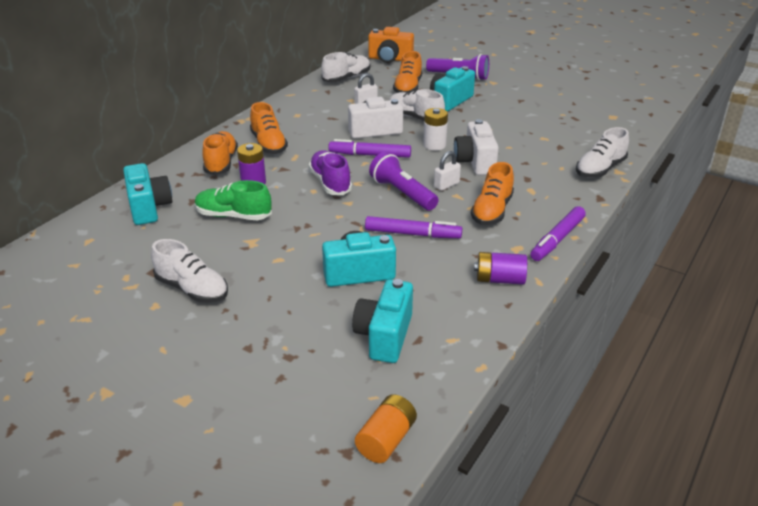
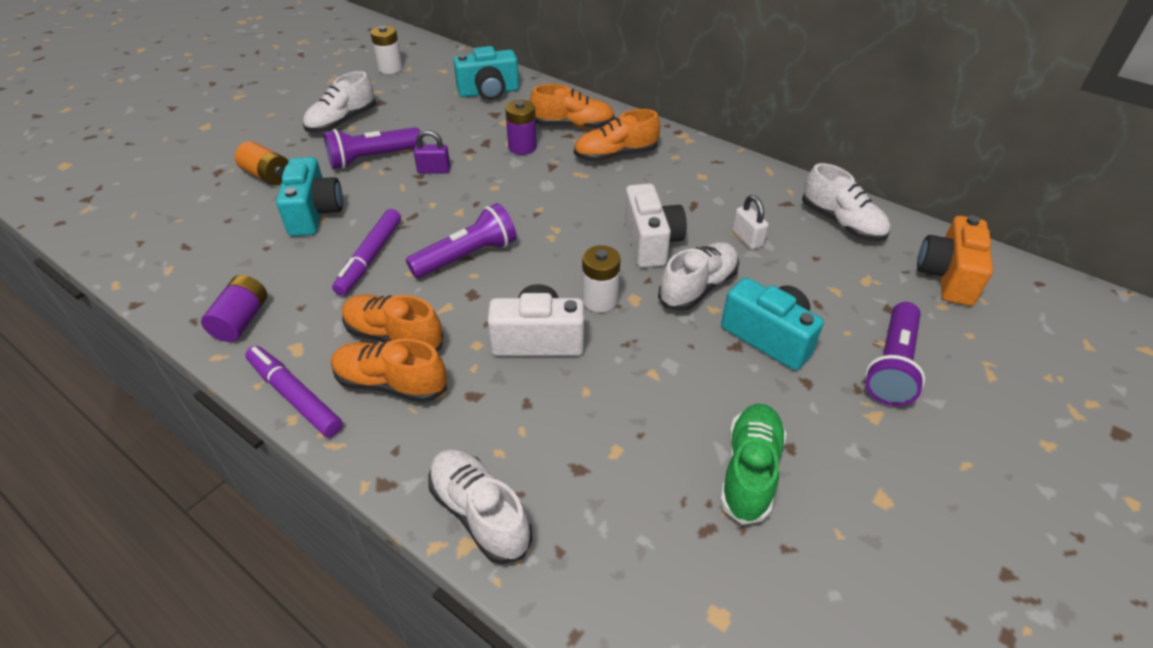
camera: 95 degrees right, 10 degrees up
(69, 277) = (390, 68): none -> white battery
(233, 216) = (457, 137): green shoe -> green shoe (749, 471)
(267, 257) = (373, 158): none -> purple flashlight
(288, 221) = (434, 170): none -> purple padlock
(330, 183) = (509, 199): purple shoe -> none
(370, 155) = (577, 234): purple marker -> none
(384, 336) = (205, 225): turquoise camera -> none
(386, 440) = (79, 218): orange battery -> orange battery (267, 176)
(408, 88) = (817, 289): orange shoe -> orange shoe (391, 384)
(446, 185) = (477, 299): white padlock -> none

